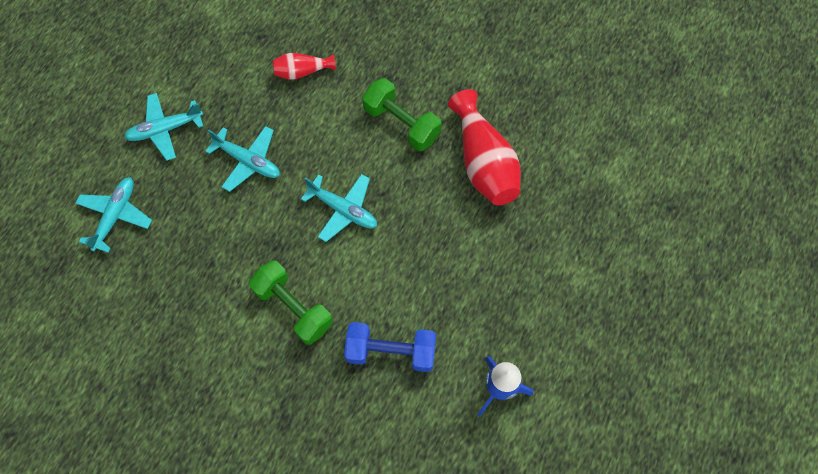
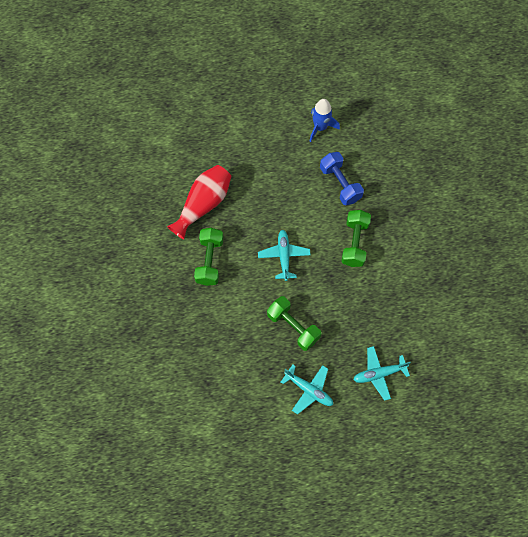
camera: 125 degrees left, 0 degrees up
(248, 161) = (293, 327): turquoise plane -> green dumbbell
(302, 71) = (214, 339): red vase -> none

